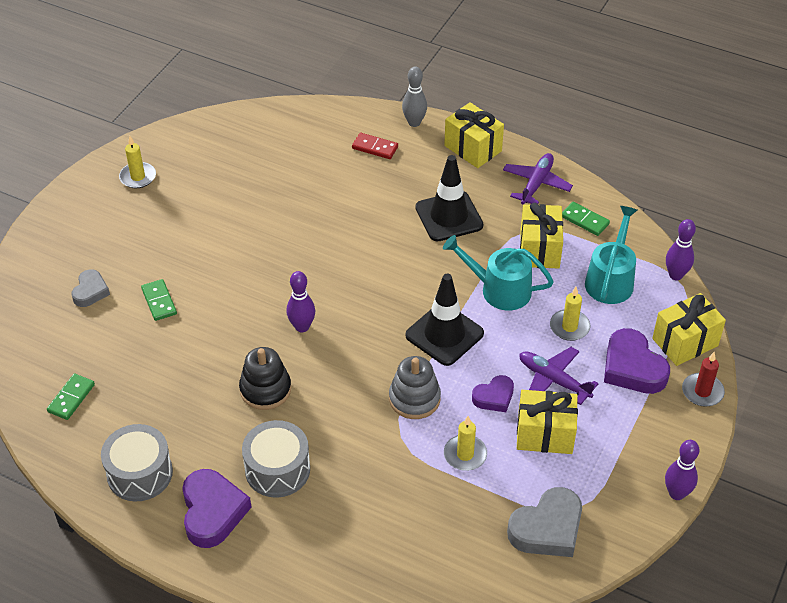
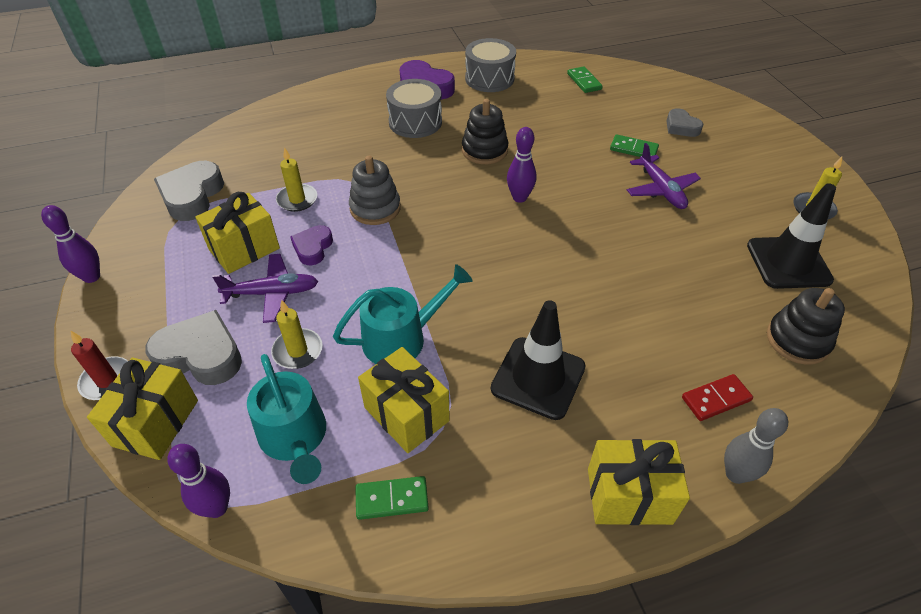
camera: 135 degrees right, 0 degrees up
(289, 137) = (797, 340): none -> black stacking toy
(444, 334) = (406, 265): black traffic cone -> black traffic cone (788, 263)
(536, 184) = (500, 507): purple plane -> purple plane (661, 190)
(632, 368) = (200, 355): purple heart -> grey heart

